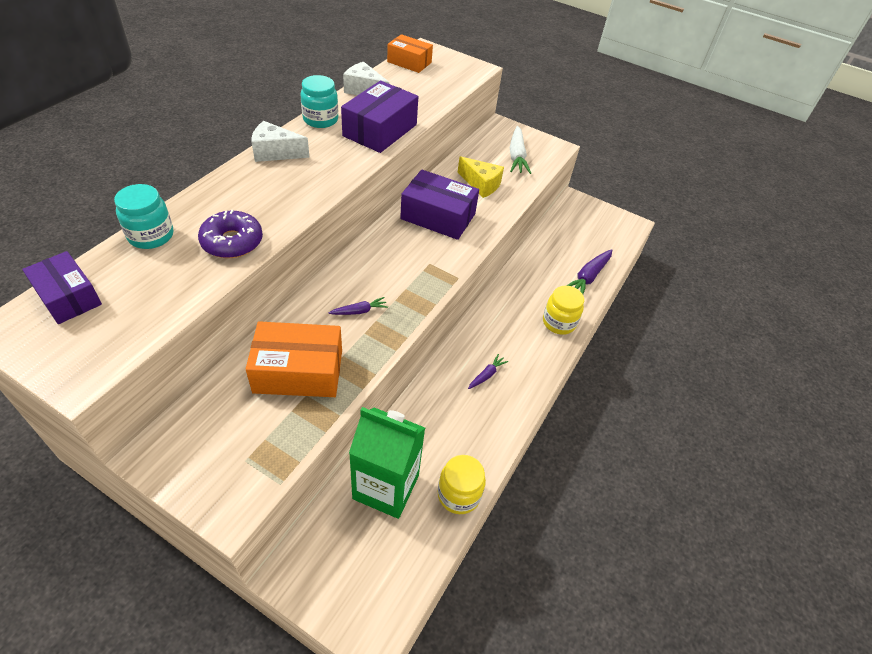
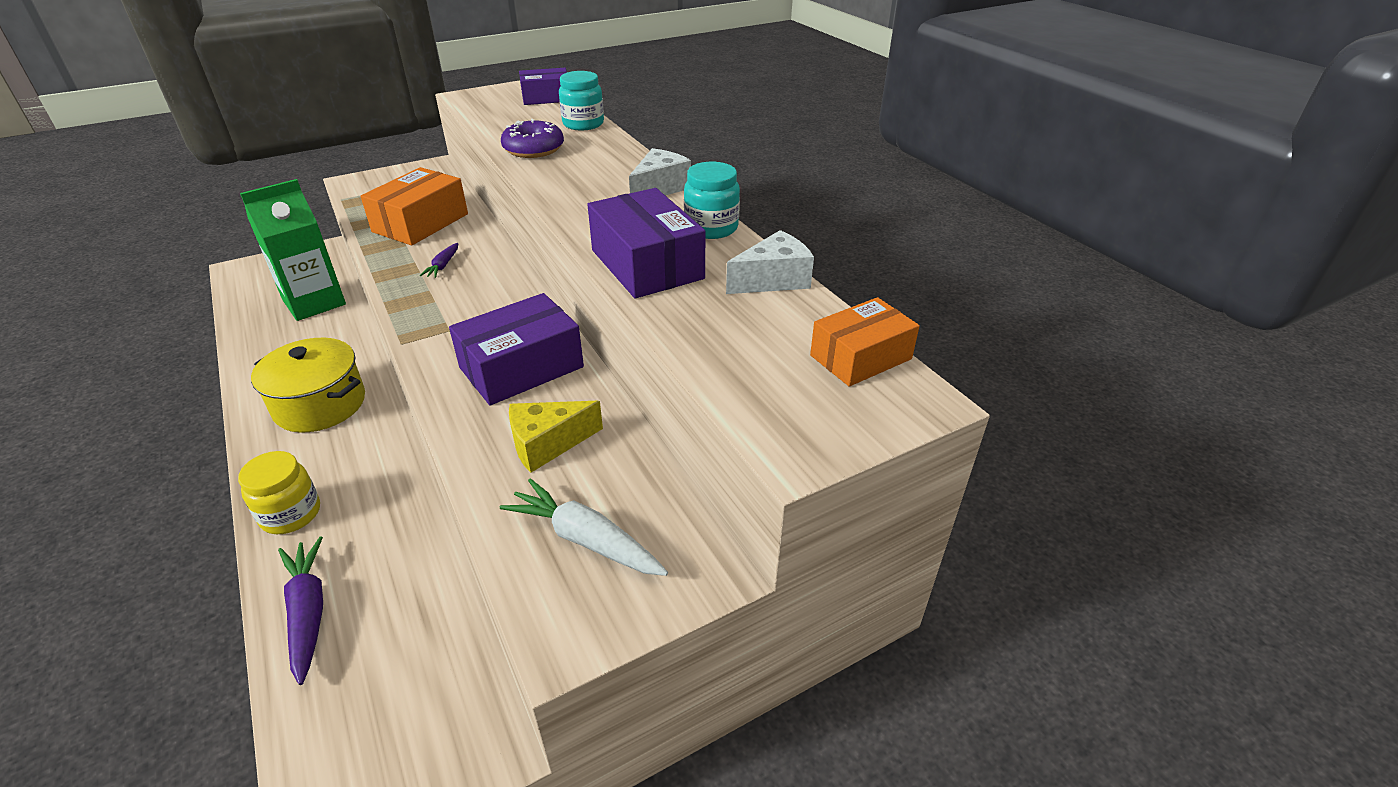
camera: 125 degrees right, 10 degrees down
(458, 494) = (249, 336): yellow jar -> none
(486, 375) = (320, 404): purple carrot -> yellow pot

